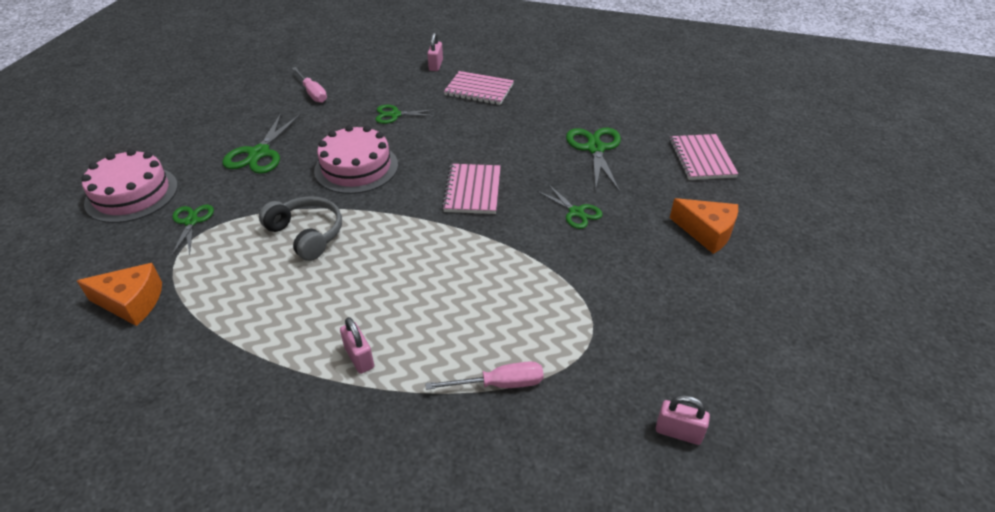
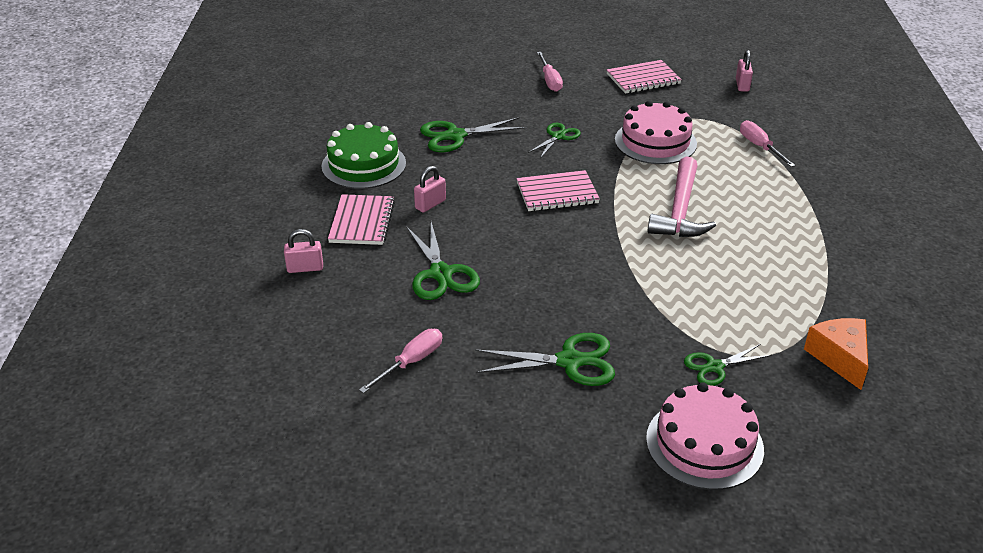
camera: 105 degrees left, 5 degrees down
(307, 234) = (679, 277): grey headphones -> none
(356, 167) = (558, 275): pink cake -> pink cake (655, 142)
(359, 357) = (787, 209): pink padlock -> pink padlock (430, 204)
(395, 115) = (441, 273): green scissors -> green scissors, size x1.59
(403, 265) = (680, 210): none -> pink hammer
(560, 98) = (364, 165): none -> green cake
(701, 159) = (448, 85): pink notebook -> pink notebook (643, 79)
(706, 232) = (550, 80): orange cheese -> pink screwdriver

